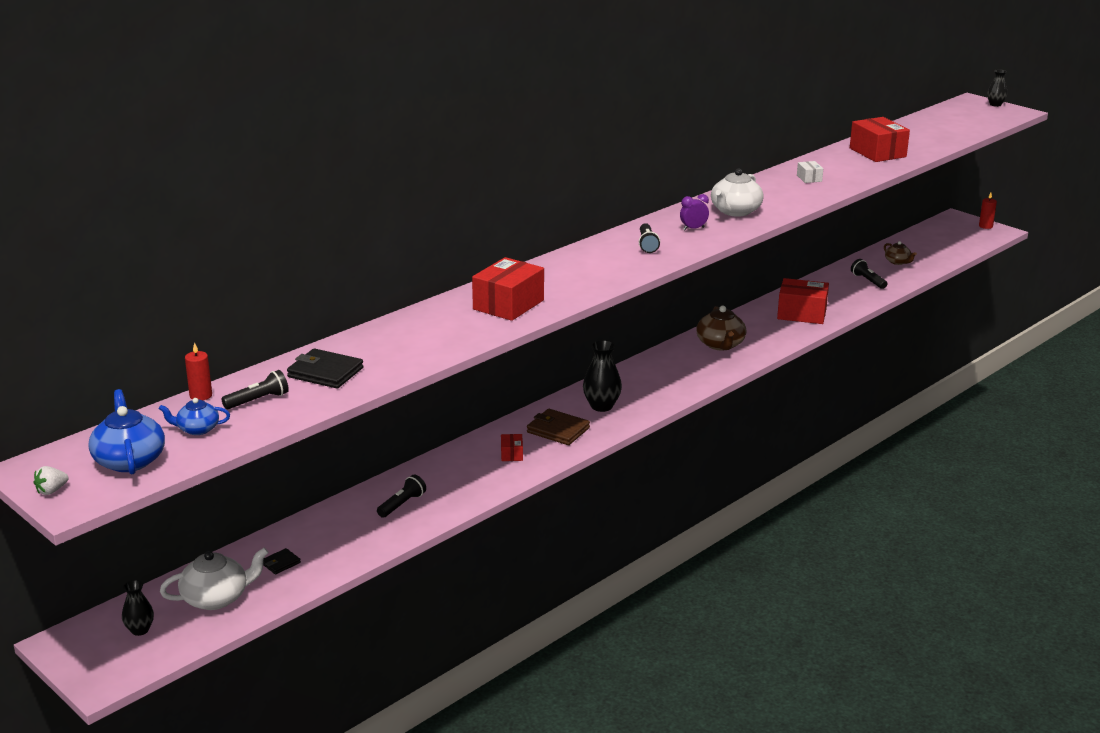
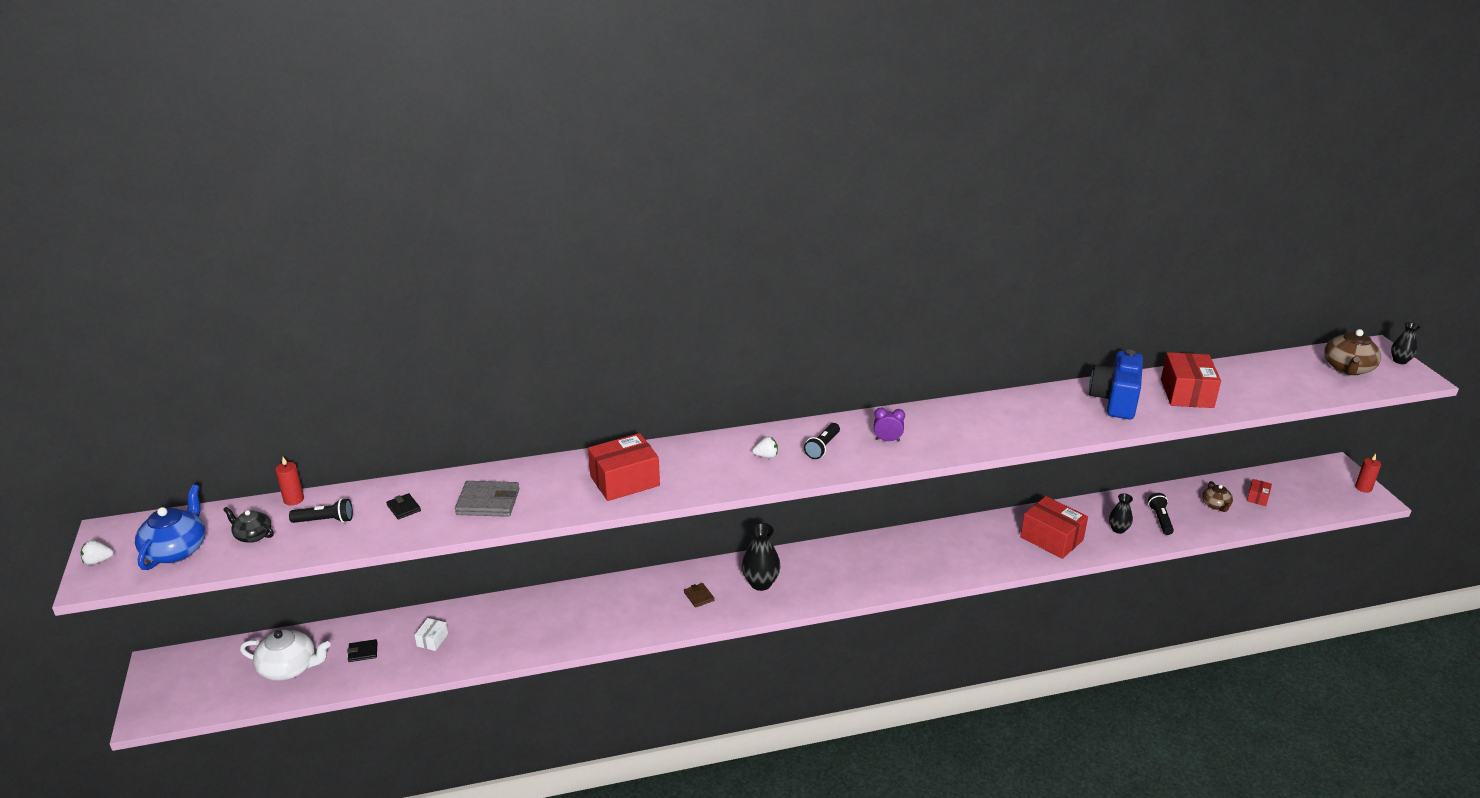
camera: 30 degrees right, 5 degrees up
(140, 630) = (214, 676): black vase -> black vase (1118, 529)
(197, 429) = (253, 535): blue teapot -> black teapot
(325, 372) = (403, 508): black wallet -> black wallet, size x0.53
(402, 348) = (488, 502): none -> grey wallet
(402, 504) = (502, 628): black flashlight -> none
(511, 454) = (636, 608): red box -> red box (1257, 498)
(558, 430) = (699, 596): brown wallet -> brown wallet, size x0.53
(608, 261) = (766, 456): none -> white strawberry
(720, 345) = (935, 549): brown teapot -> brown teapot (1348, 368)
(735, 211) = (952, 430): white teapot -> none
(809, 178) = (1074, 408): white box -> white box (432, 640)
(833, 167) = (1115, 400): none -> blue camera

